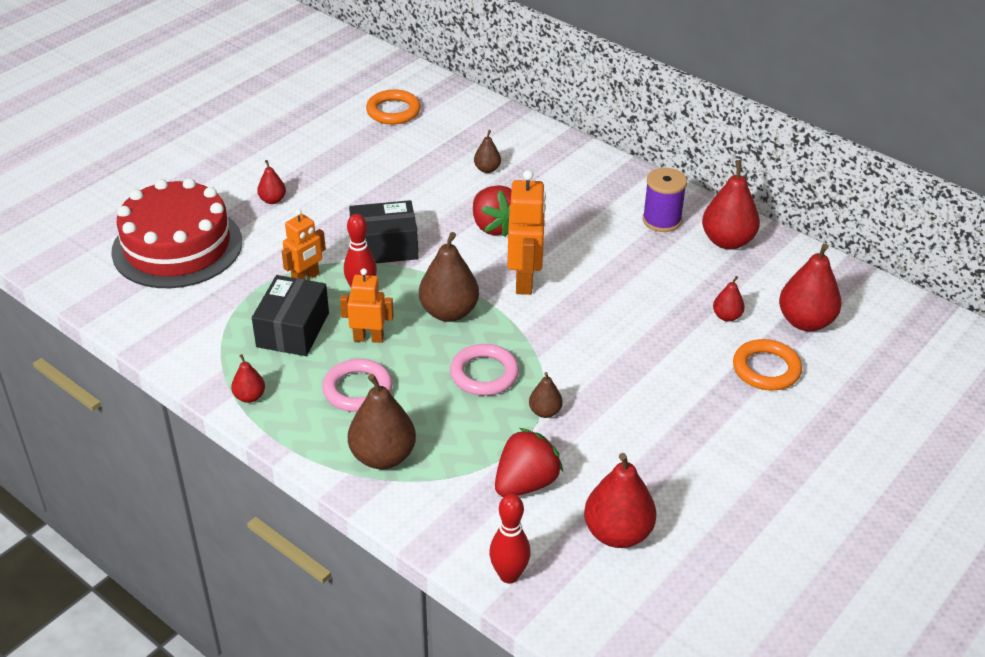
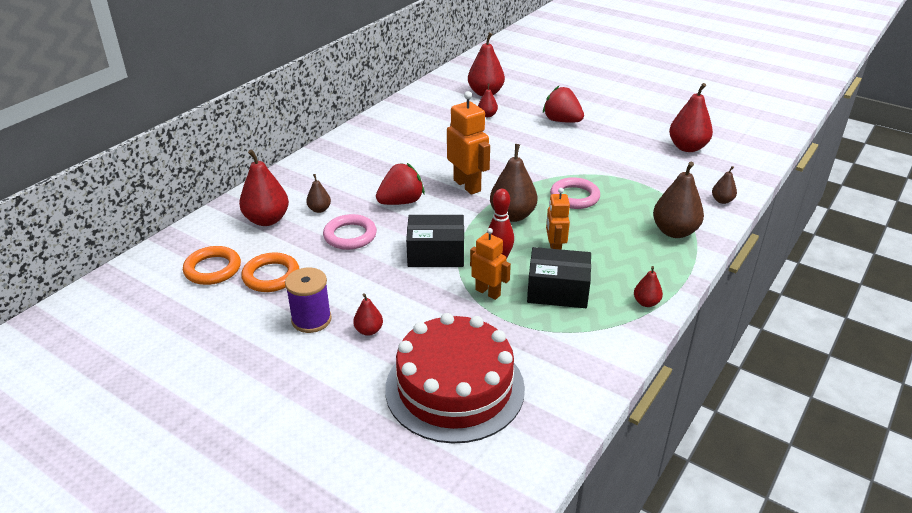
camera: 95 degrees left, 5 degrees down
(357, 389) = (614, 249): pink ring -> pink ring (350, 236)
(384, 247) = (436, 253): black box -> black box turned 75 degrees counterclockwise
(509, 575) = (741, 179): red bowling pin -> none
(525, 281) = (467, 185): orange robot -> orange robot turned 60 degrees clockwise
(526, 483) = (667, 177): red strawberry -> red strawberry (562, 121)
(545, 412) = (601, 173): brown pear -> brown pear (722, 200)
(662, 220) = (387, 135): purple spool -> purple spool (311, 320)
(727, 241) = (409, 113): red pear -> red pear (267, 220)
(766, 369) = (532, 105): orange ring -> orange ring (271, 276)

